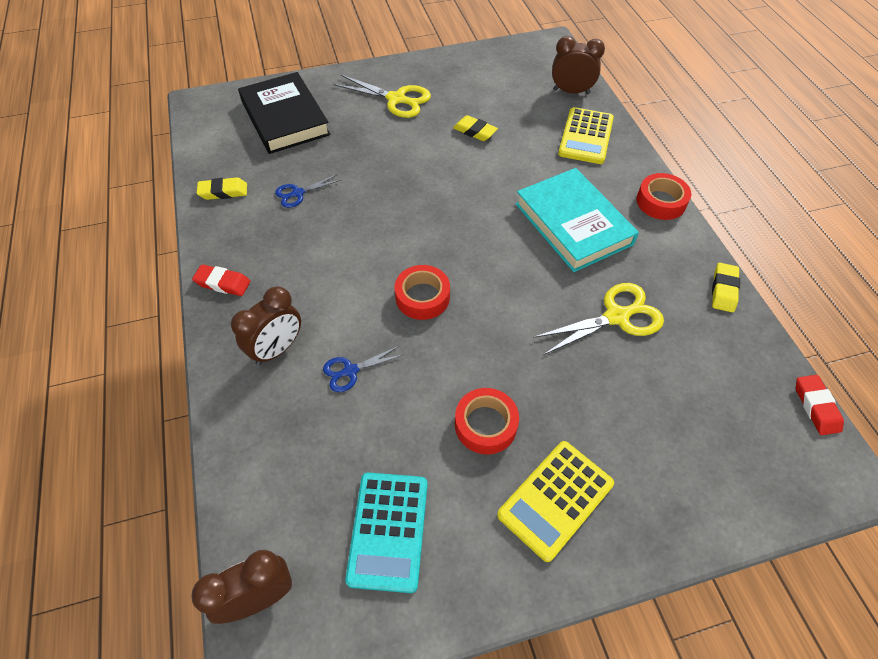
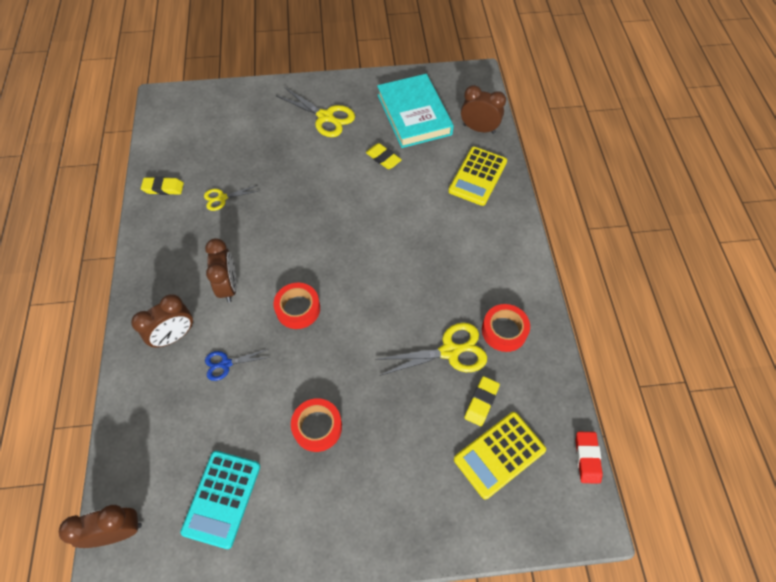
camera: 10 degrees right, 5 degrees up
(223, 283) = (146, 272): red eraser -> none
(285, 118) = (228, 123): black book -> none
(298, 193) = (222, 198): blue scissors -> yellow scissors
(331, 284) = (229, 286): none -> brown clock
(555, 499) = (353, 497): yellow calculator -> yellow calculator (499, 455)
(573, 224) = (440, 260): turquoise book -> turquoise book (414, 114)
(661, 202) = (522, 250): red tape -> red tape (504, 330)
(723, 290) = (547, 341): yellow eraser -> yellow eraser (481, 402)

